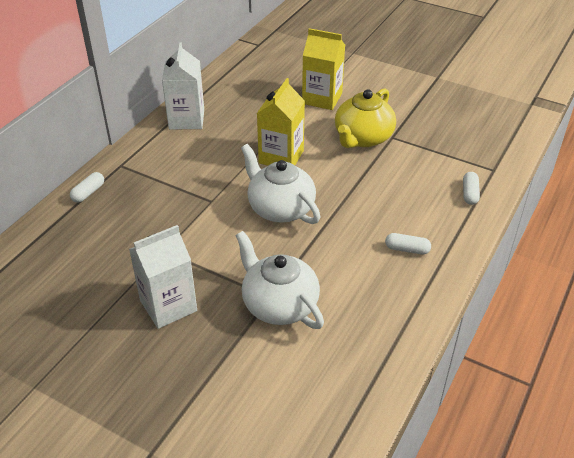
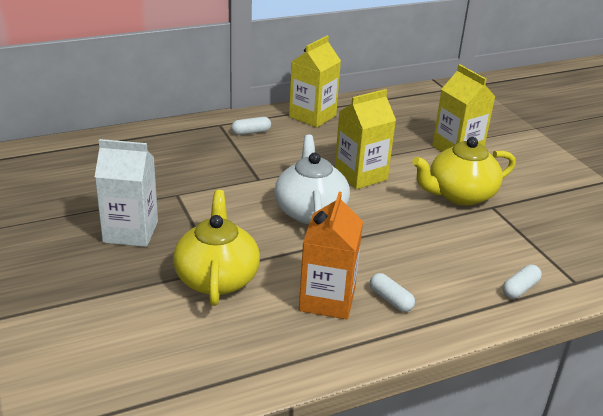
camera: 35 degrees right, 10 degrees down
(88, 193) = (172, 131): white capsule -> white capsule (251, 132)
(186, 119) = (312, 116): white carton -> yellow carton
(278, 304) = (217, 278): white teapot -> yellow teapot
(369, 274) = (327, 299): none -> orange carton

